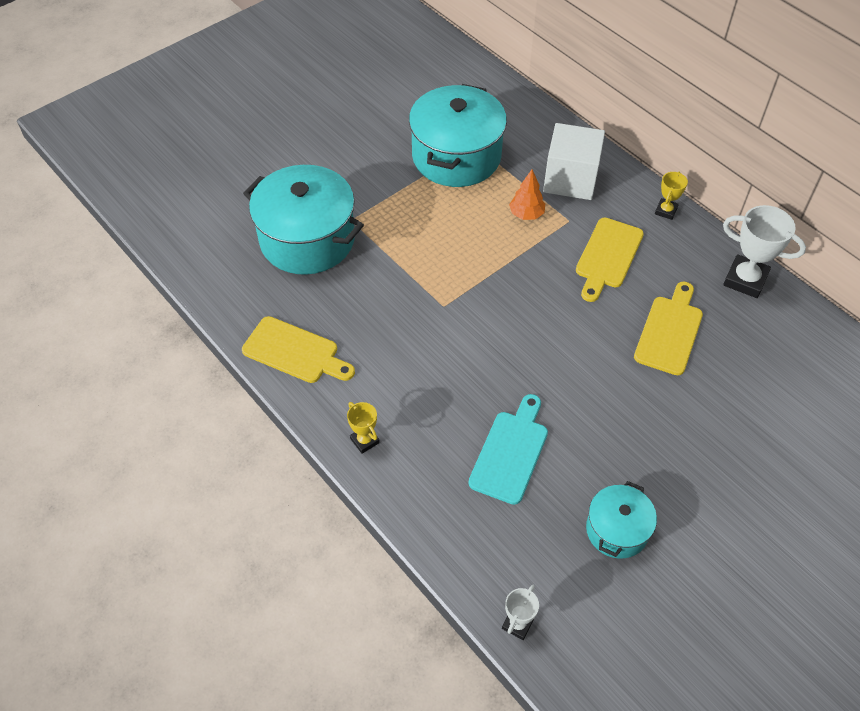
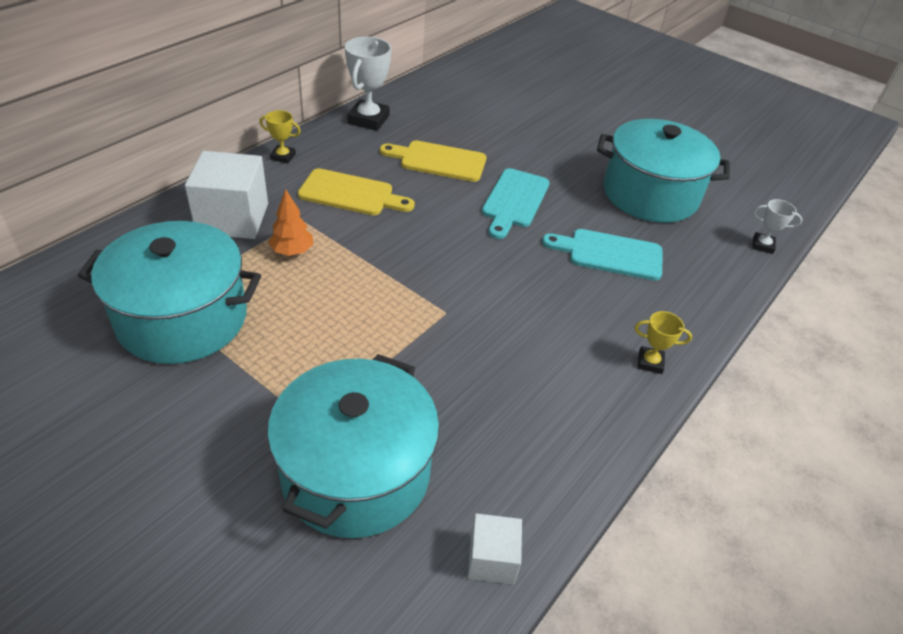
camera: 105 degrees left, 10 degrees down
(228, 298) = (491, 559): none -> white cube
(295, 352) = (559, 450): yellow cutting board -> none
(364, 440) = (650, 362): yellow trophy -> yellow trophy turned 60 degrees clockwise
(600, 386) = (514, 201): none -> turquoise cutting board
(617, 530) = (650, 194): turquoise pot -> turquoise pot, size x1.87

